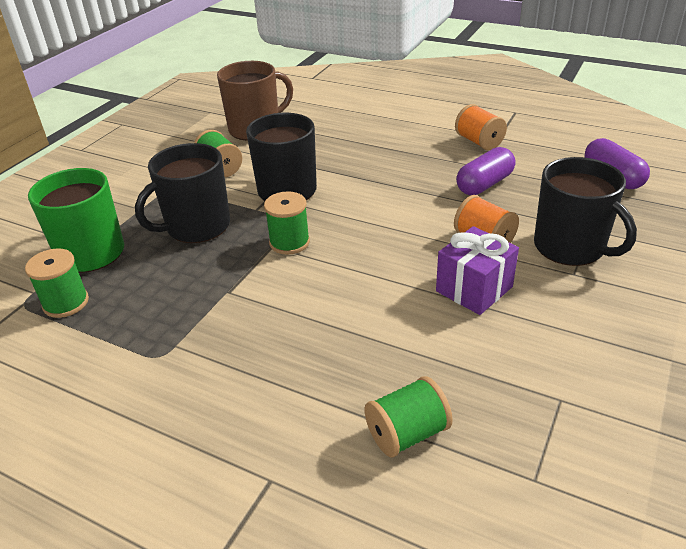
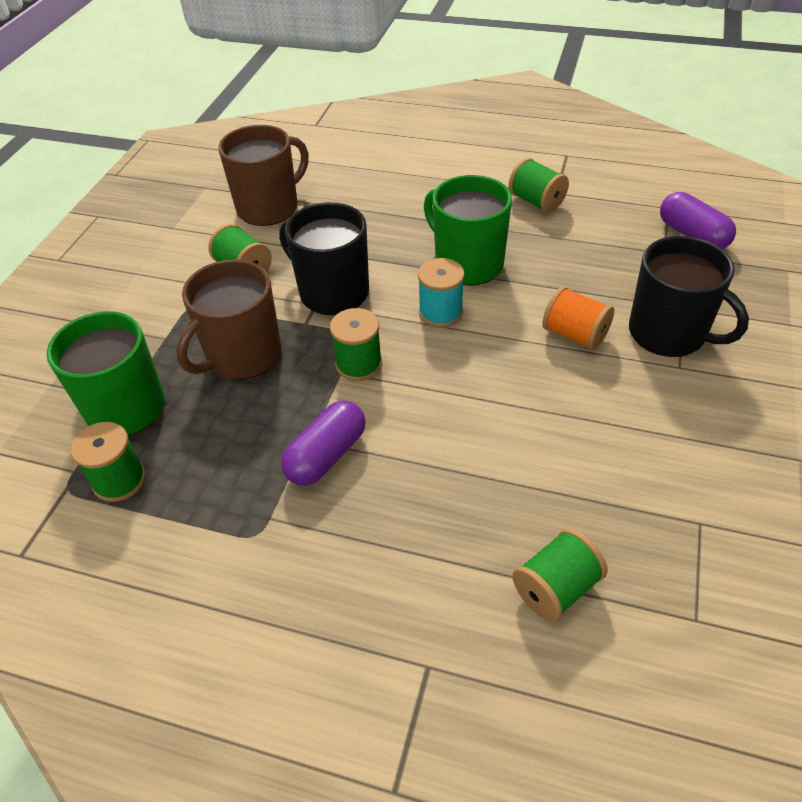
camera: 10 degrees left, 10 degrees up
(197, 226) = (242, 355): black mug -> brown mug
(371, 212) = (440, 312): none -> turquoise spool
(405, 180) = (467, 264): none -> green mug
(474, 289) = (580, 400): purple gift -> none
(478, 142) = (536, 201): orange spool -> green spool
(484, 184) = (557, 260): purple capsule -> purple capsule (326, 455)

